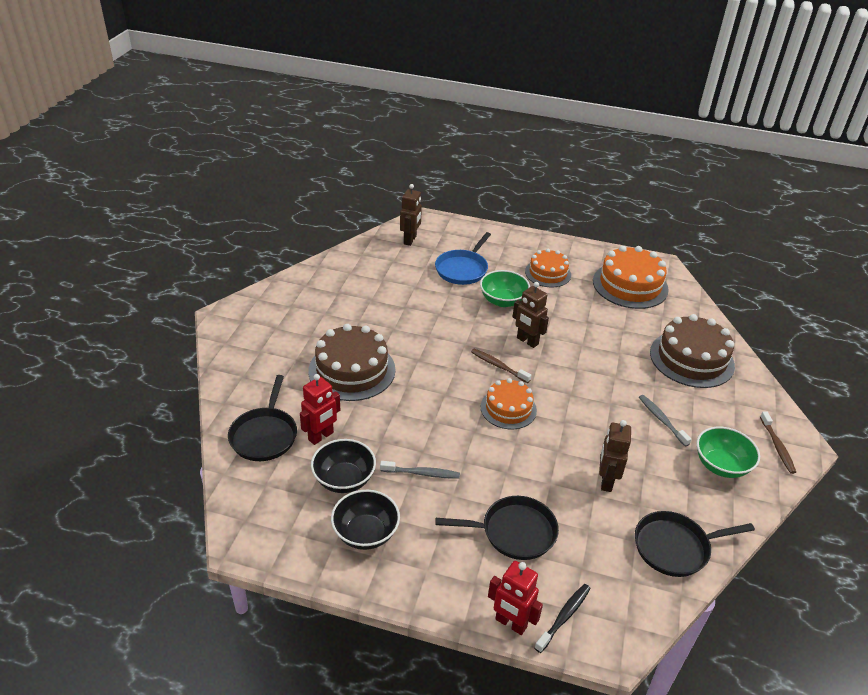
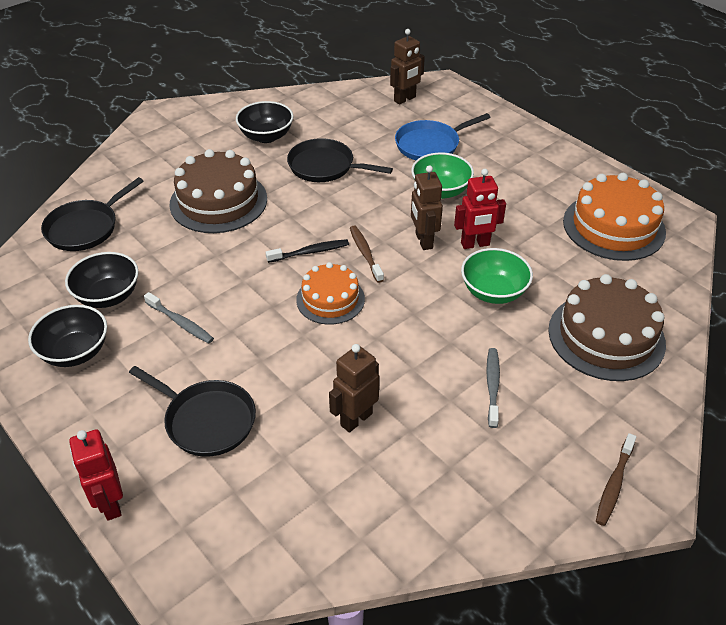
camera: 35 degrees right, 5 degrees up
(321, 436) = (129, 249): red robot -> red robot (475, 244)
(335, 305) = (266, 136): none -> black bowl
(548, 273) = (523, 180): orange cake -> none
(563, 617) = (165, 528): black toothbrush -> black toothbrush (309, 252)
(675, 547) = (358, 527): black pan -> black pan (325, 167)
(721, 465) = (513, 469): green bowl -> green bowl (493, 292)

